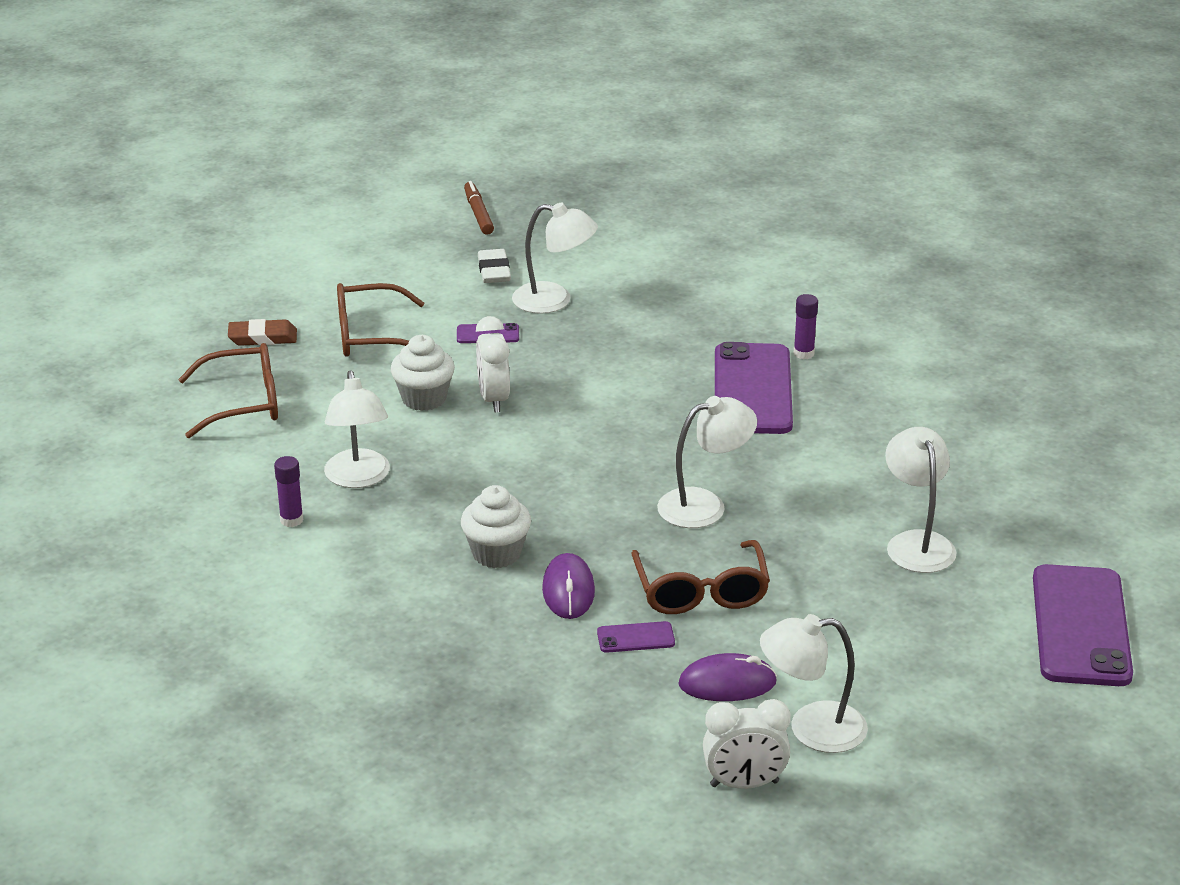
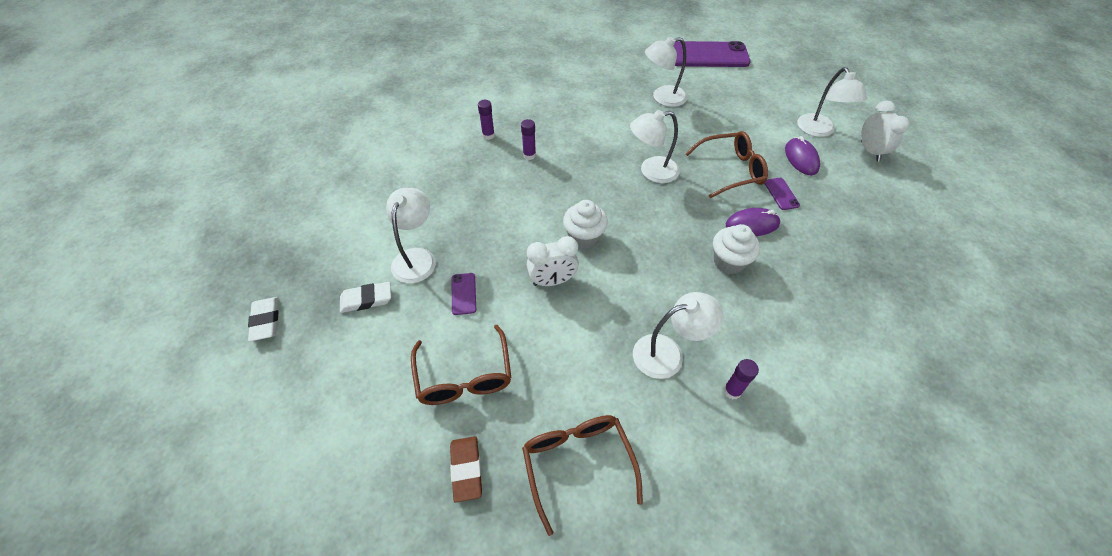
camera: 95 degrees left, 20 degrees up
(424, 398) = (556, 324): white cupcake -> white cupcake (584, 237)
(478, 214) = (266, 321): brown marker -> white eraser
(704, 505) = (651, 171): white lamp -> white lamp turned 75 degrees counterclockwise
(752, 390) = (529, 155): purple phone -> purple glue stick

